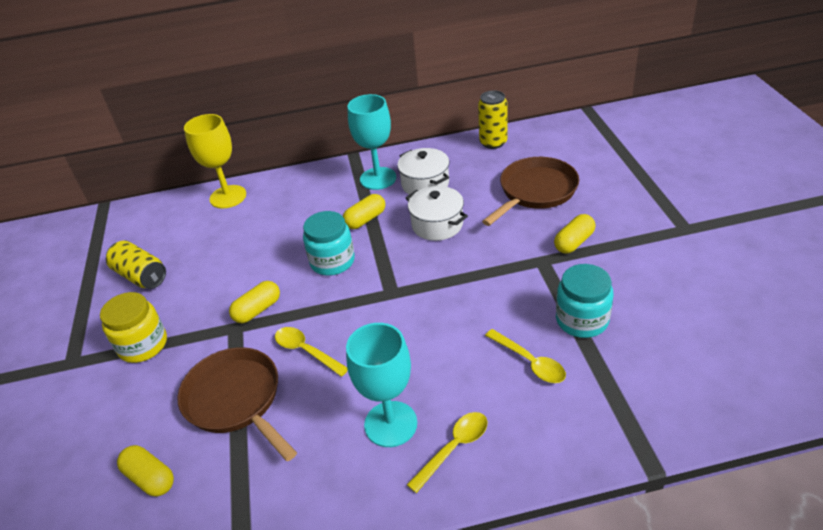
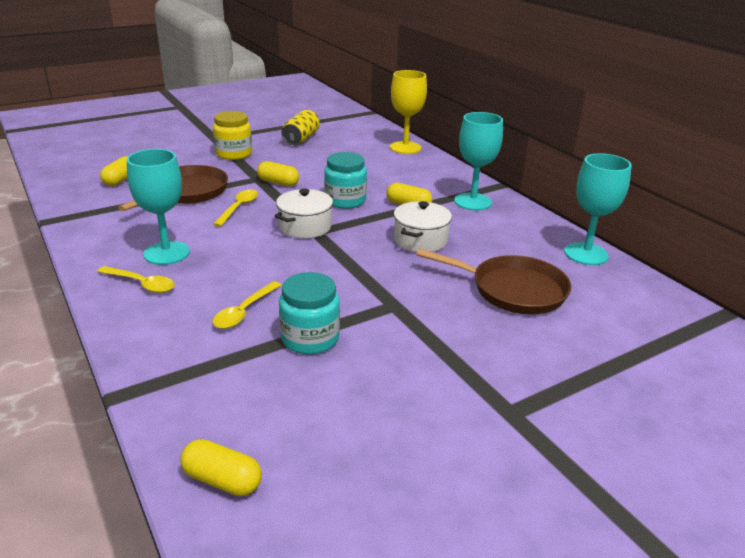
camera: 65 degrees right, 10 degrees down
(425, 184) = (481, 225): white pot -> white pot (305, 227)
(493, 142) = (586, 254): yellow can -> turquoise goblet
(574, 242) = (435, 323): yellow capsule -> yellow capsule (222, 480)

